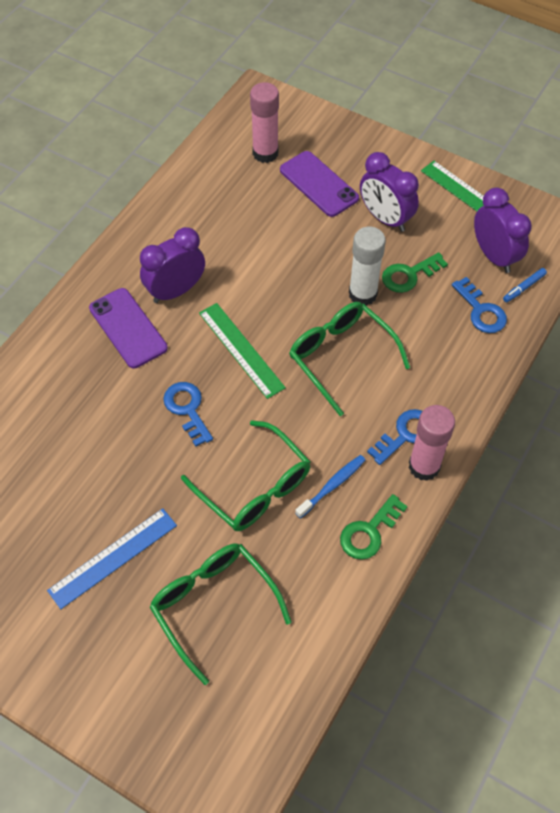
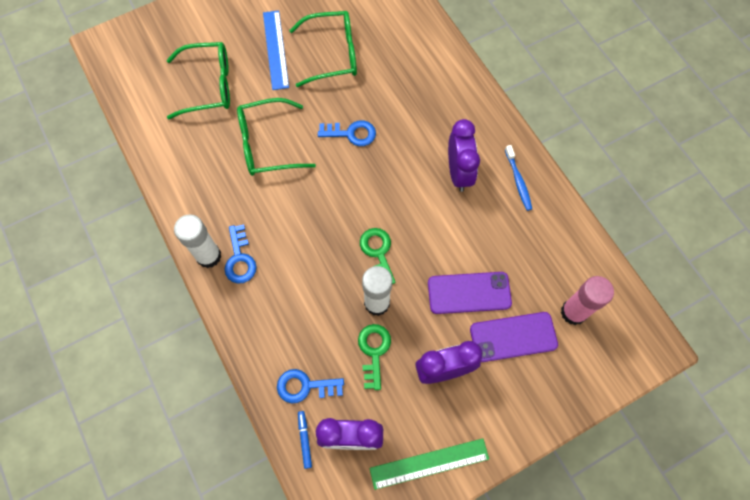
camera: 120 degrees right, 10 degrees up
(128, 328) = (442, 127): purple phone -> purple phone (469, 293)
(241, 350) = (379, 190): green ruler -> none
(332, 486) = (236, 190): blue toothbrush -> blue toothbrush (518, 181)
(341, 357) = (330, 253): green glasses -> green glasses (333, 54)
(369, 532) = (190, 194): green key -> green key (378, 252)
(424, 466) = (208, 256): pink glue stick -> white glue stick

